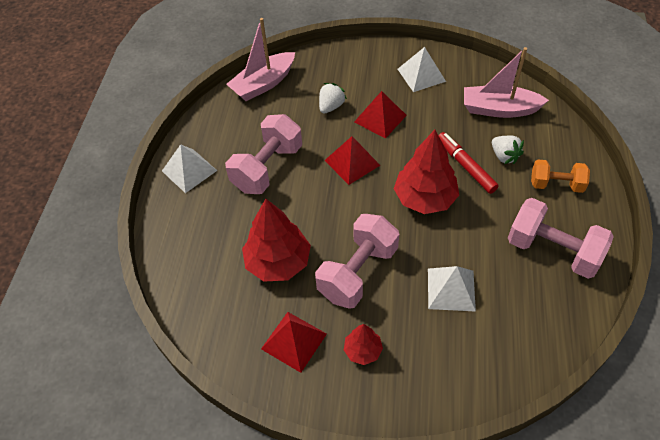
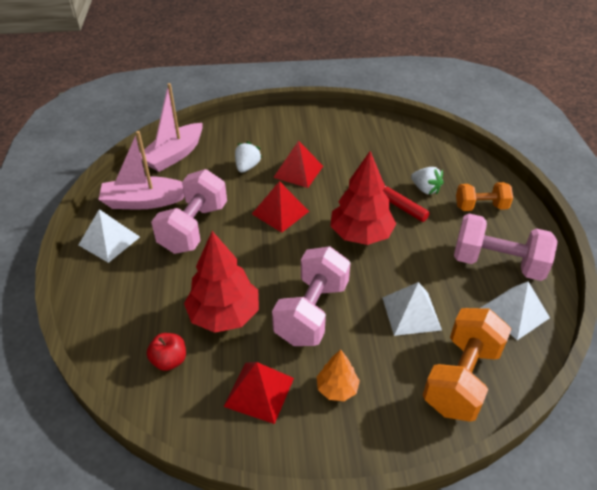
camera: 15 degrees left, 10 degrees down
(222, 298) = (169, 360): none -> red apple
(363, 350) = (337, 388): red tree -> orange tree
(421, 75) = (328, 132): white pyramid -> white pyramid (514, 312)
(479, 361) = (461, 378): none -> orange dumbbell
(499, 109) = (408, 152): pink boat -> pink boat (144, 201)

